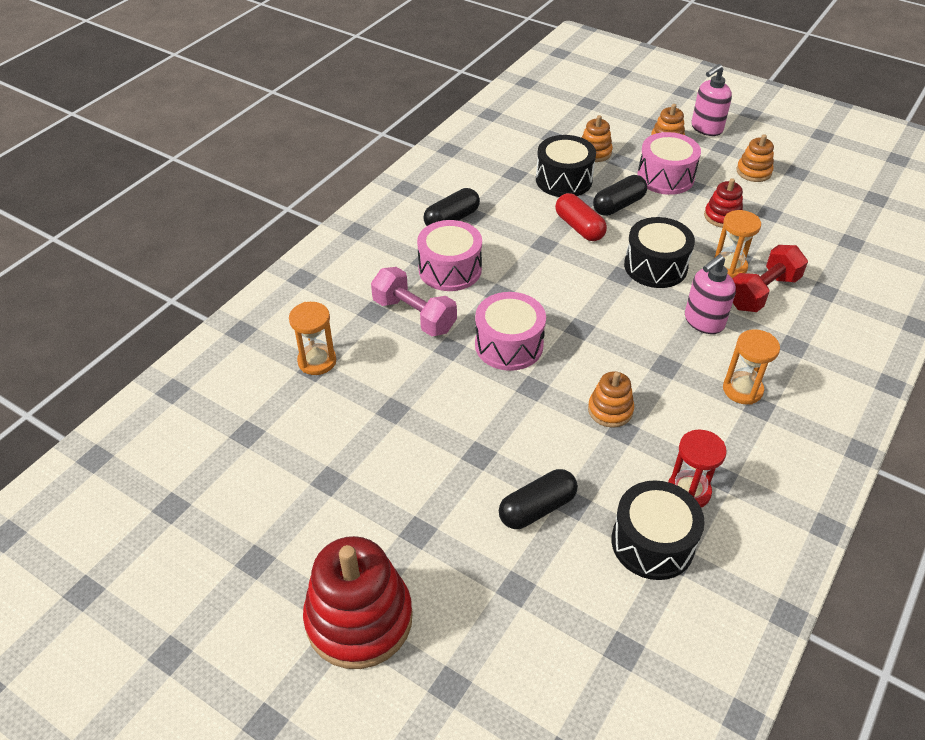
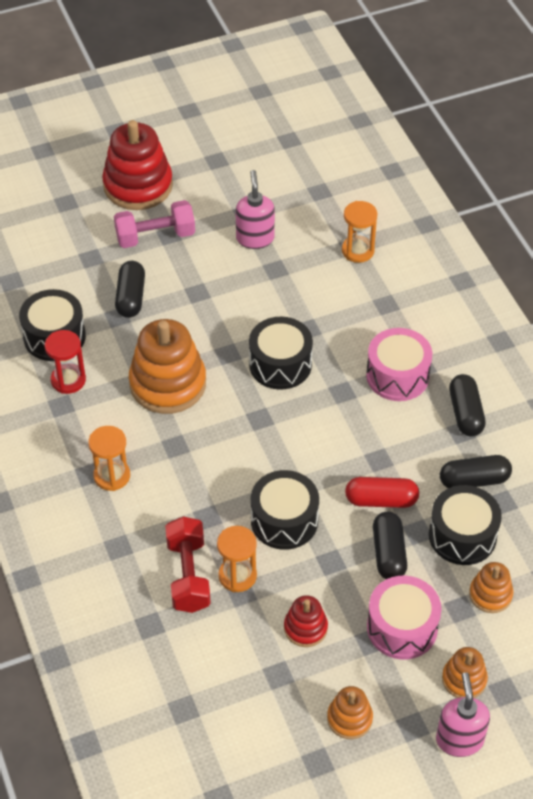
camera: 125 degrees right, 5 degrees up
(414, 315) = (360, 326): pink dumbbell -> pink dumbbell (155, 236)
(509, 345) = (280, 364): pink drum -> black drum
(510, 192) = (474, 480): none -> black capsule
(610, 410) = (168, 384): orange stacking toy -> orange stacking toy, size x1.96
(703, 322) = (195, 505): pink soap dispenser -> pink soap dispenser (255, 238)

